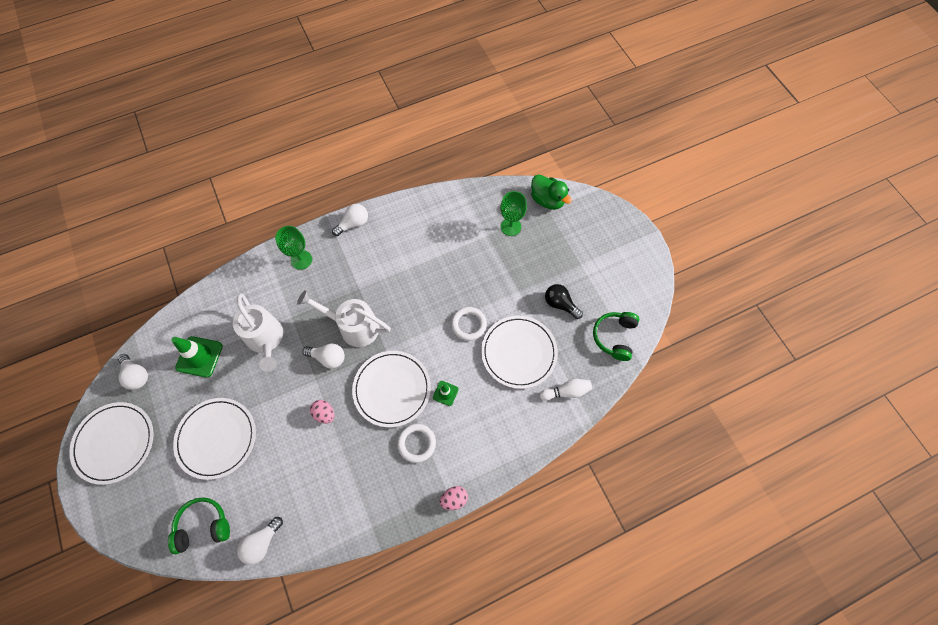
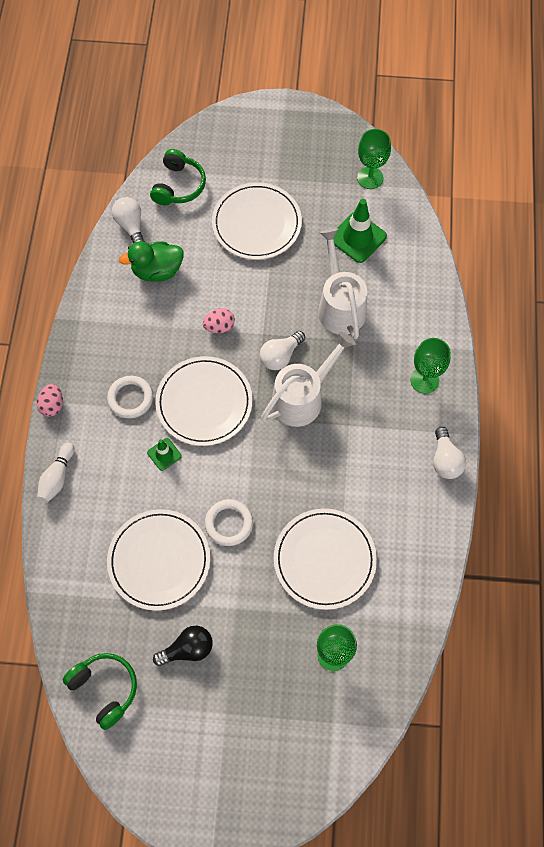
camera: 120 degrees right, 0 degrees up
(114, 443) = (307, 141): white plate -> white plate (324, 559)
(137, 375) = (370, 178): white light bulb -> green goblet
(266, 340) = (339, 305): white watering can -> white watering can turned 75 degrees clockwise
(547, 200) = (347, 732): green duck -> green duck (157, 271)
(566, 392) = (80, 585): white bowling pin -> white bowling pin (57, 477)

